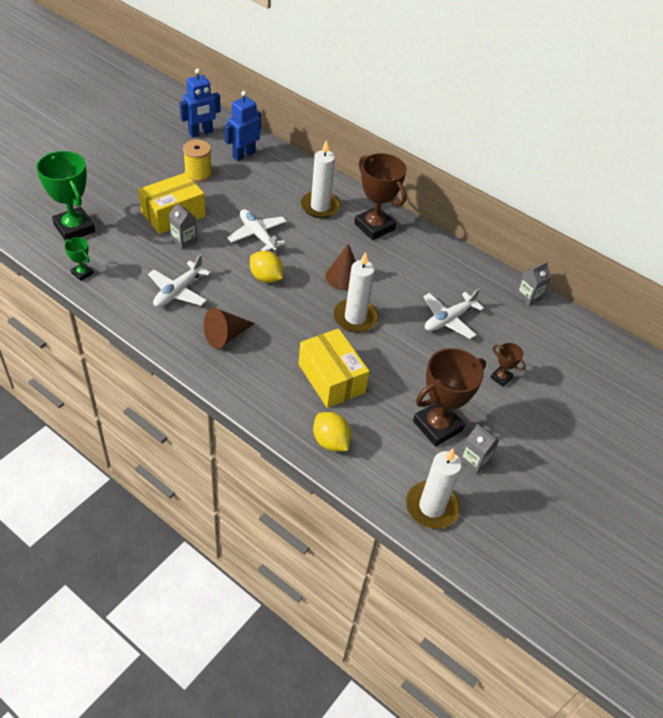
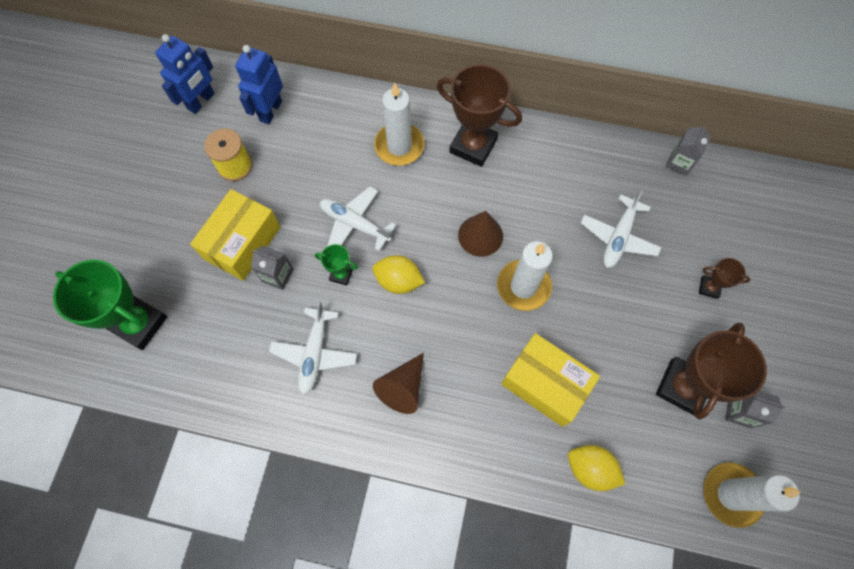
camera: 20 degrees left, 20 degrees up
(82, 273) = (190, 386): green trophy -> green trophy (341, 275)

